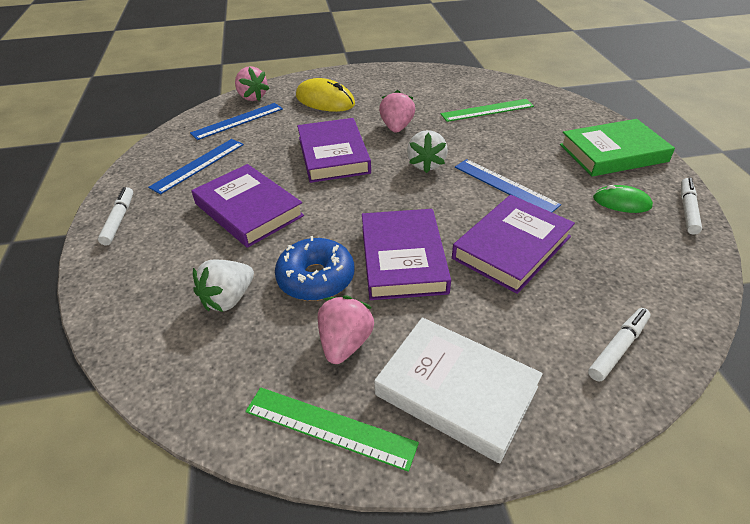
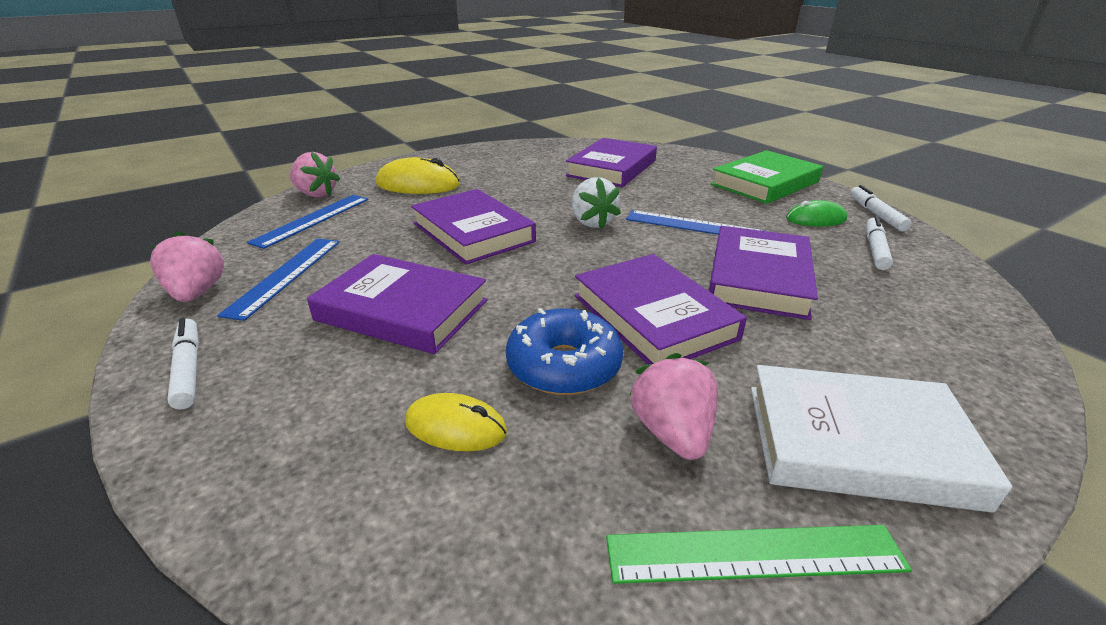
camera: 25 degrees left, 10 degrees down
(228, 299) = (455, 427): white strawberry -> yellow mouse
(396, 127) = (527, 196): pink strawberry -> pink strawberry (197, 293)
(487, 110) = (612, 168): green ruler -> purple book
(618, 348) = (958, 344): white marker -> white marker (875, 249)

